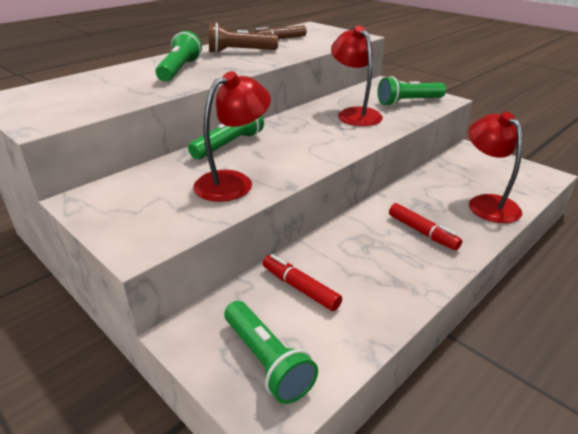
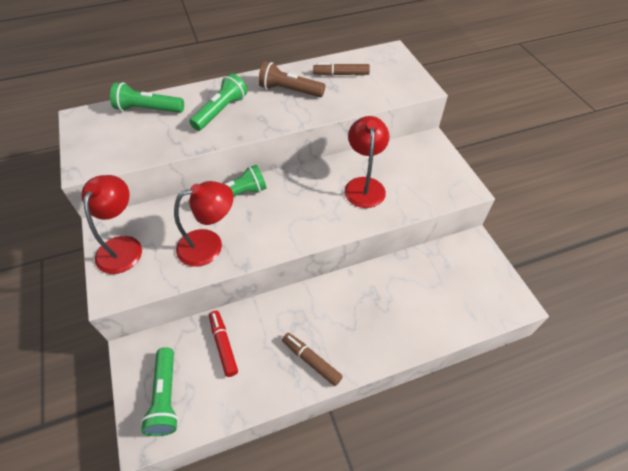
camera: 25 degrees right, 20 degrees up
(408, 102) = (428, 182): green flashlight -> green flashlight (148, 109)
(411, 268) = (311, 361): none -> brown marker
(422, 232) = (348, 327): red marker -> none
(487, 203) = (429, 317): red lamp -> red lamp (123, 246)

